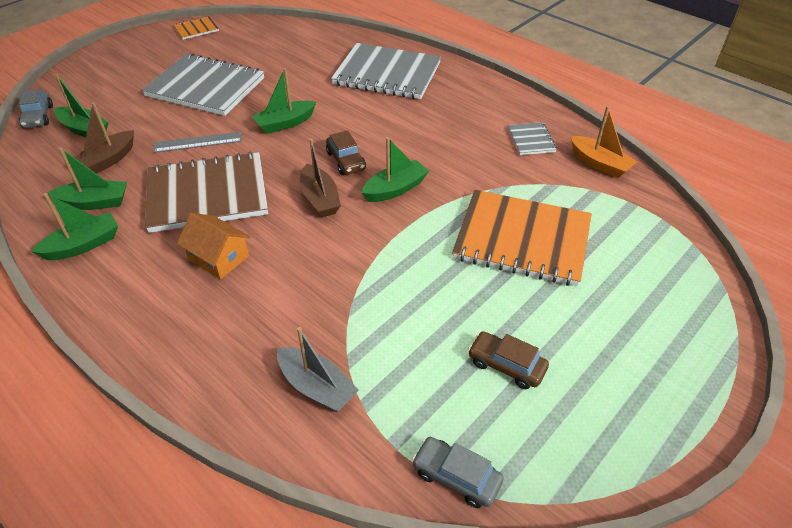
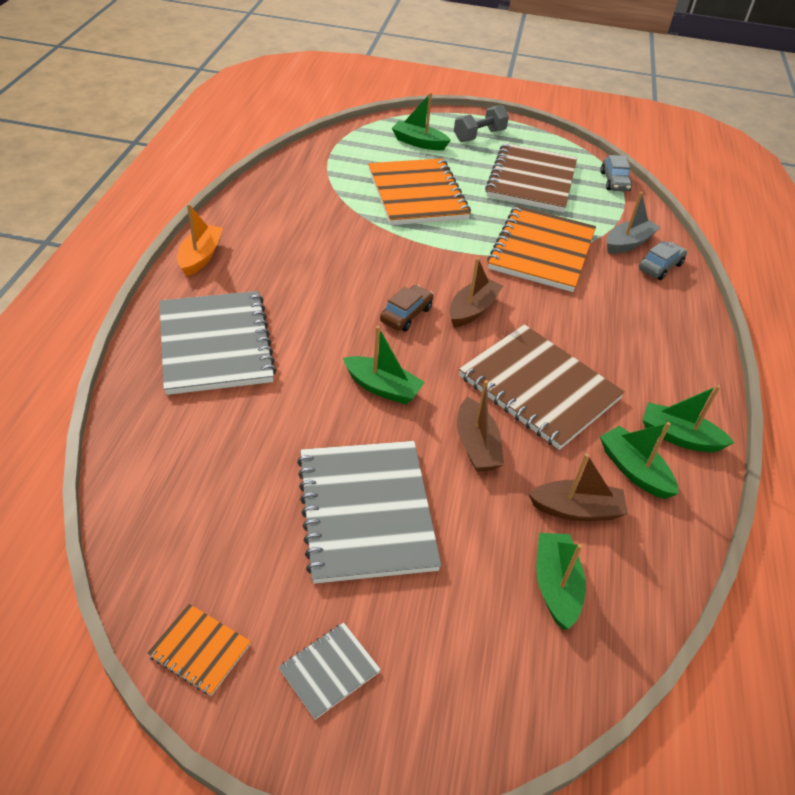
camera: 125 degrees left, 0 degrees up
(38, 117) = (584, 676): grey car -> grey car (660, 267)
(198, 142) = (476, 445): grey ruler -> brown boat
(219, 258) = (593, 338): orange house -> none
(316, 387) = (628, 243): grey boat -> grey boat turned 45 degrees clockwise
(361, 292) = (541, 251): none -> orange notebook
(395, 189) = (418, 270): green boat -> green boat (419, 143)
(506, 365) = (531, 180): brown car -> brown notebook
(531, 140) = (280, 214): grey notebook -> grey notebook (329, 670)
(599, 164) = (289, 175): orange boat -> orange boat (200, 257)
(651, 369) = (479, 135): none -> grey dumbbell

